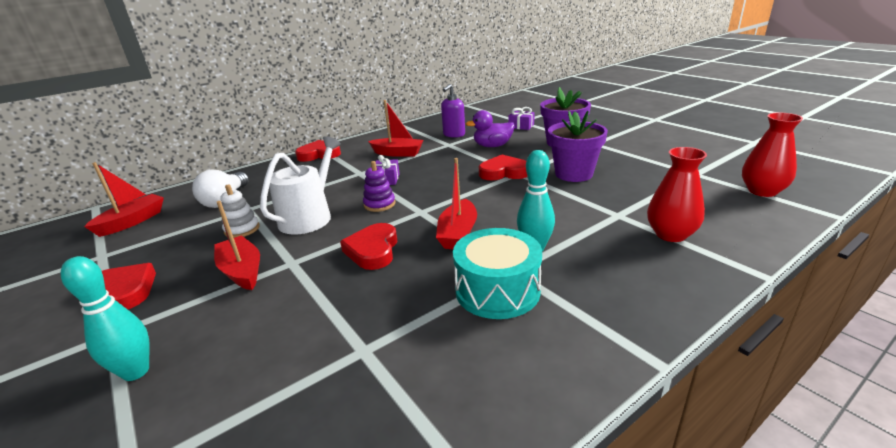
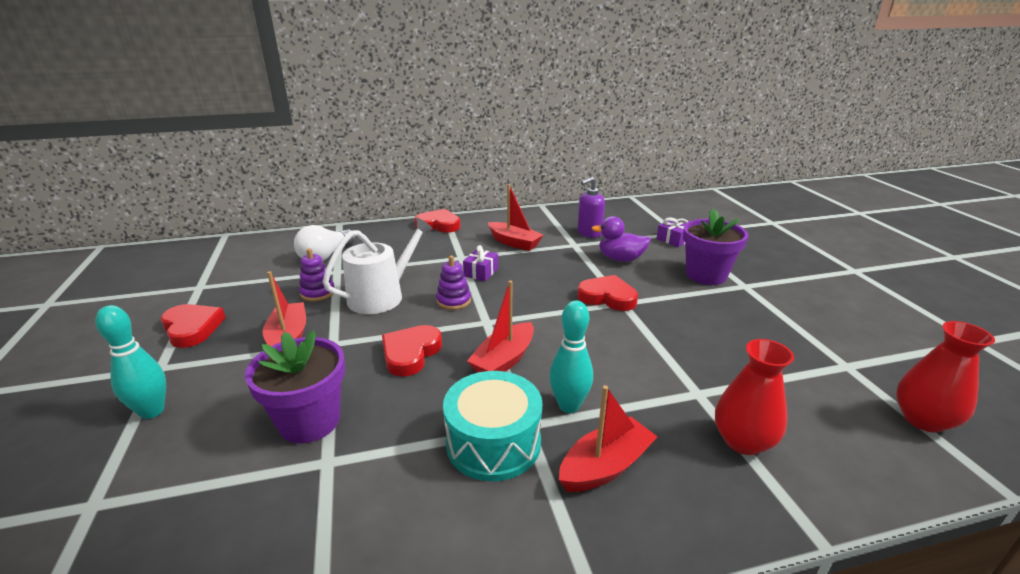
camera: 20 degrees right, 0 degrees up
(132, 221) = (242, 258): red boat -> red boat (605, 466)
(242, 229) = (318, 293): white stacking toy -> purple stacking toy
(573, 174) = (687, 322): purple flower pot -> purple flower pot (310, 421)

